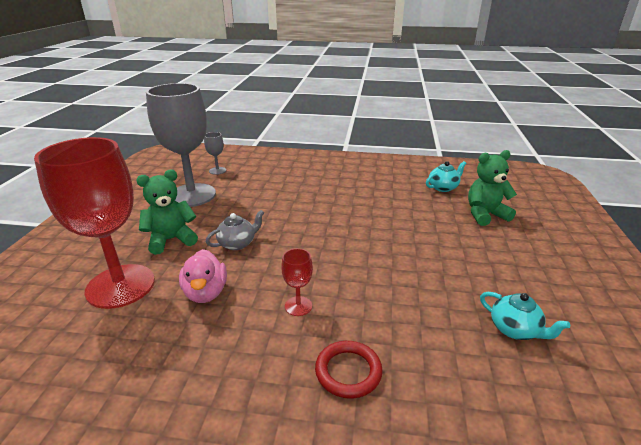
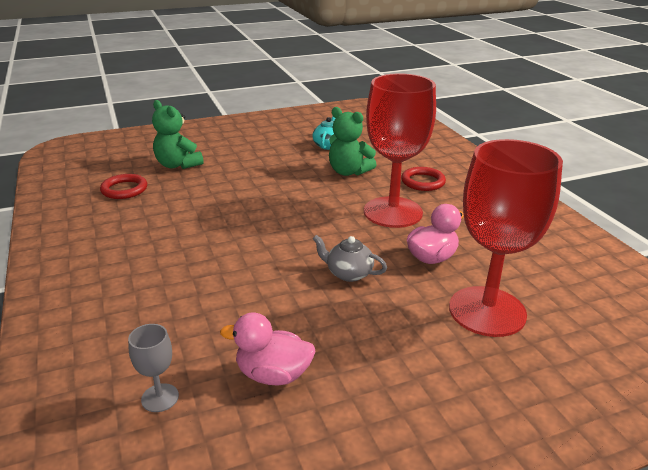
camera: 120 degrees left, 0 degrees up
(171, 240) = (390, 324): green teddy bear -> green teddy bear (348, 172)
(192, 195) = (273, 374): grey goblet -> pink duck
(298, 306) = (393, 212): red goblet -> red goblet, size x2.48
(443, 187) = (124, 189): turquoise teapot -> red ring

